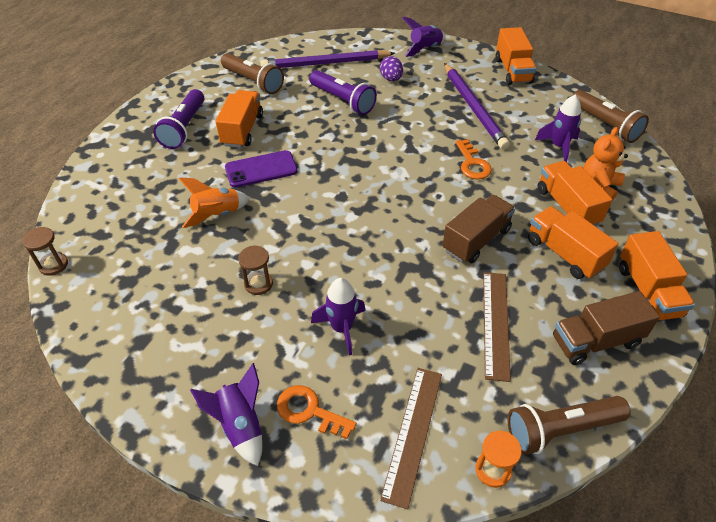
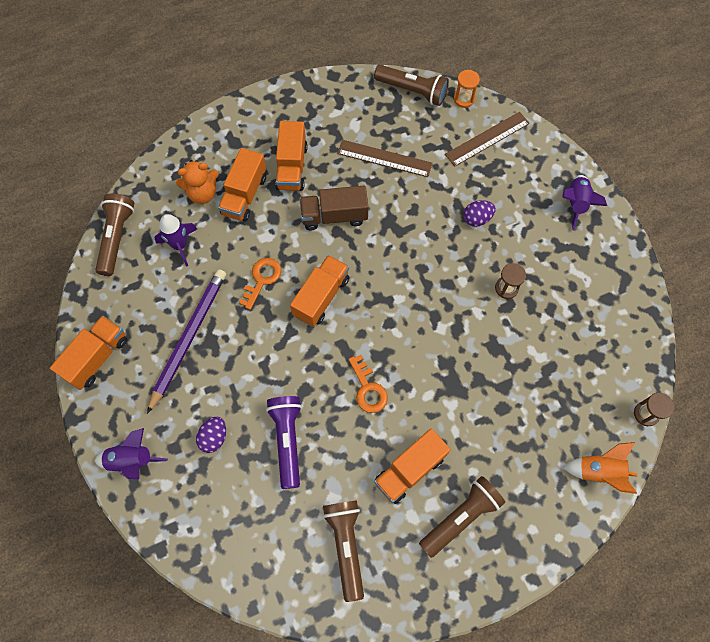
camera: 140 degrees left, 20 degrees up
(184, 128) = (461, 517): purple flashlight -> brown flashlight
(217, 215) = (496, 375): orange rocket -> orange rocket (599, 471)
(261, 169) = (429, 402): purple phone -> none
(309, 411) = (533, 185): orange key -> orange key (368, 389)
(325, 63) = (250, 518): purple pencil -> none
(342, 328) = (477, 219): purple rocket -> purple egg
(496, 323) = (384, 158): brown ruler -> brown ruler turned 60 degrees clockwise
(596, 341) = (342, 112): brown truck -> none
(648, 291) = (276, 113): orange truck -> orange truck (321, 297)

